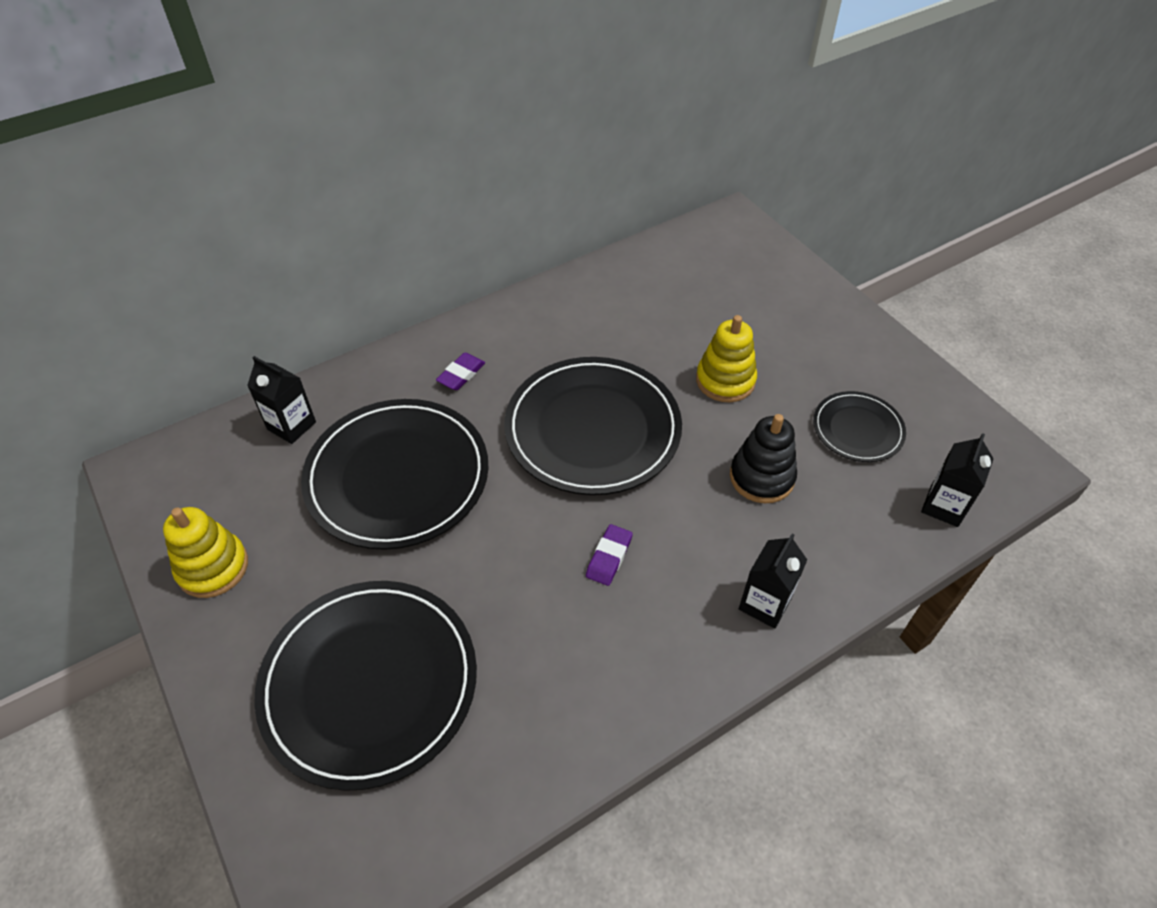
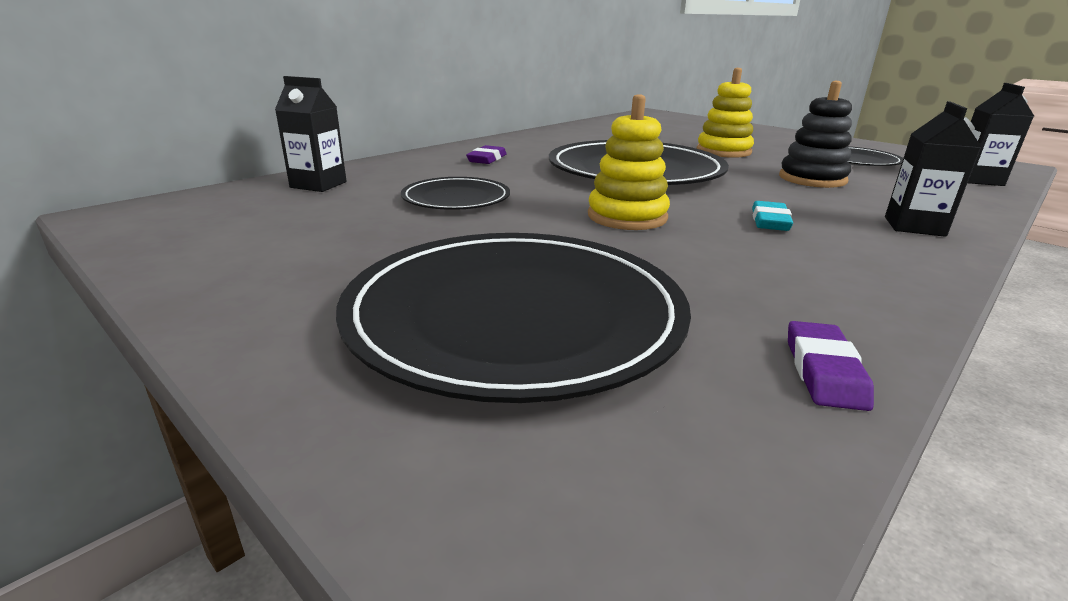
camera: 15 degrees left, 25 degrees down
(213, 567) = (235, 259): yellow stacking toy -> yellow stacking toy (627, 217)
(397, 476) = (456, 198): black plate -> black plate, size x0.51
(609, 557) = (727, 218): purple eraser -> purple eraser (824, 371)
(642, 570) = (770, 221): none -> turquoise eraser

